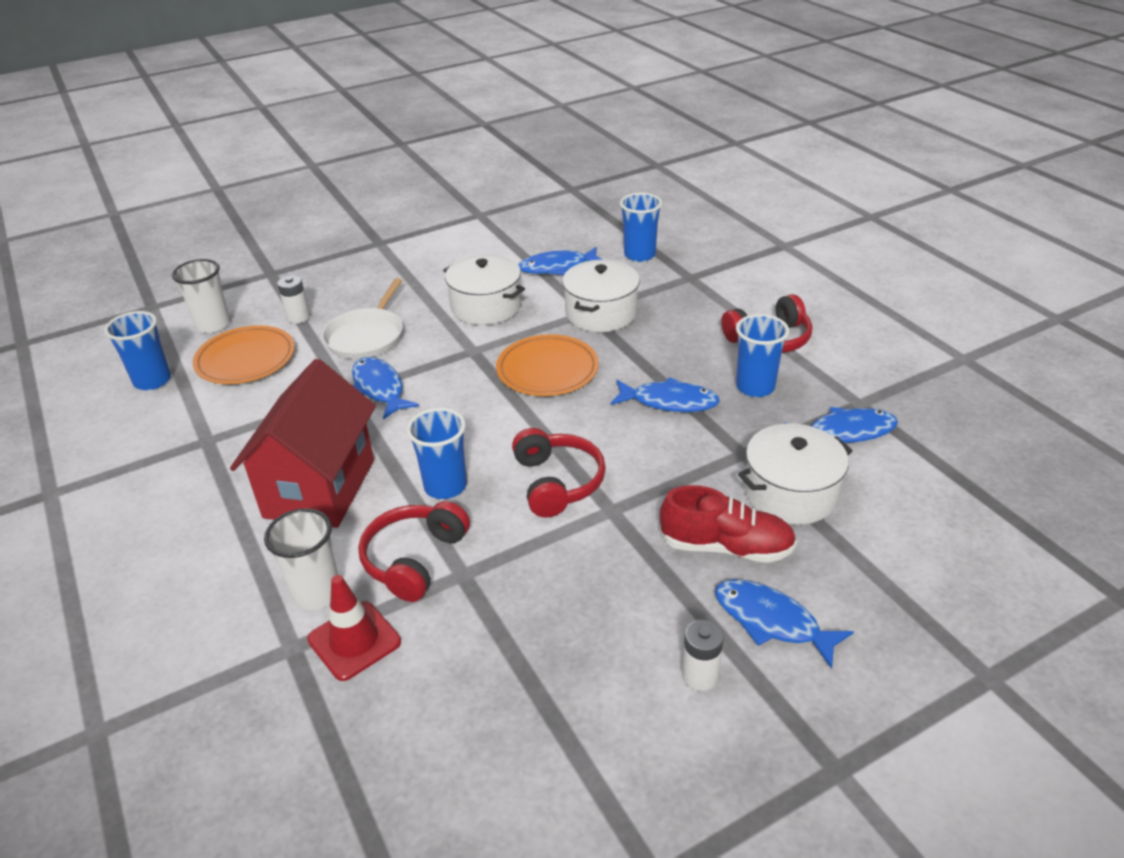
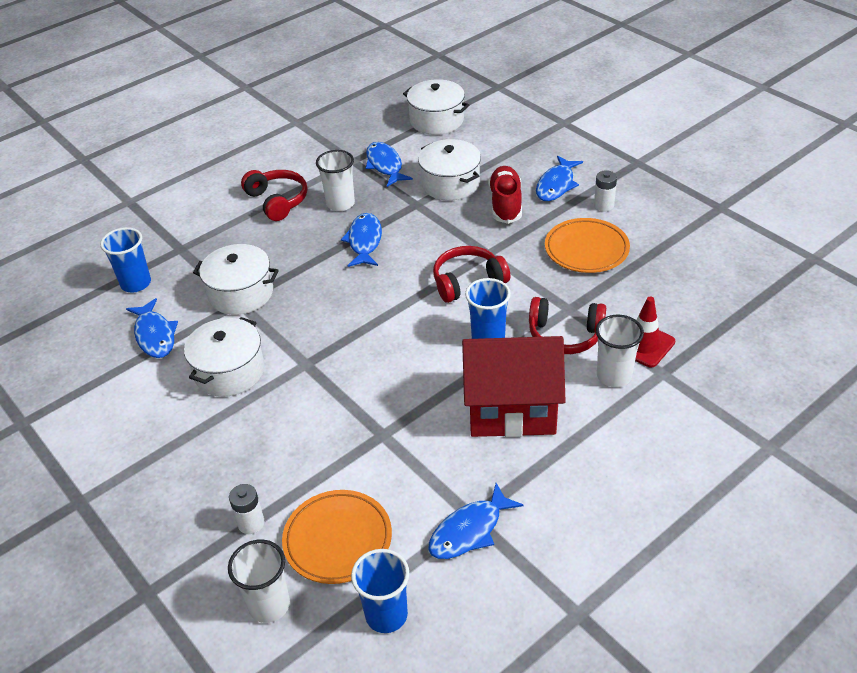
camera: 100 degrees left, 5 degrees up
(366, 337) = (287, 449): white pan -> none
(379, 388) = (372, 413): blue fish -> blue fish (469, 530)
(547, 370) = (332, 311): orange plate -> orange plate (586, 249)
(755, 387) = (340, 204): blue cup -> white cup
(980, 499) = (436, 120): none -> white pot

